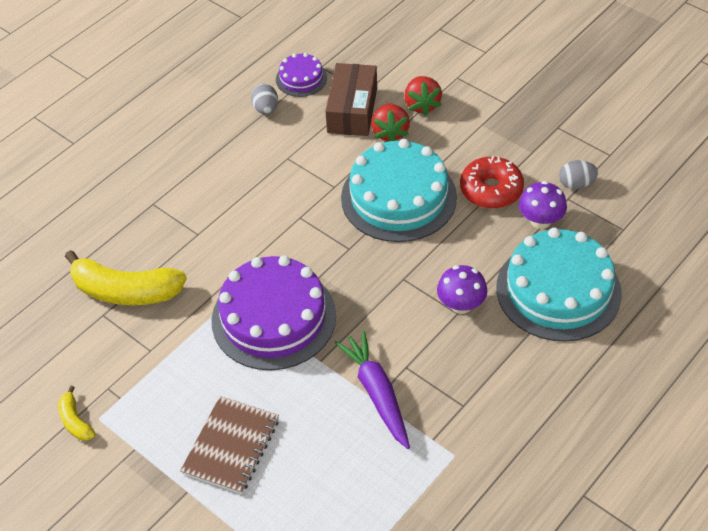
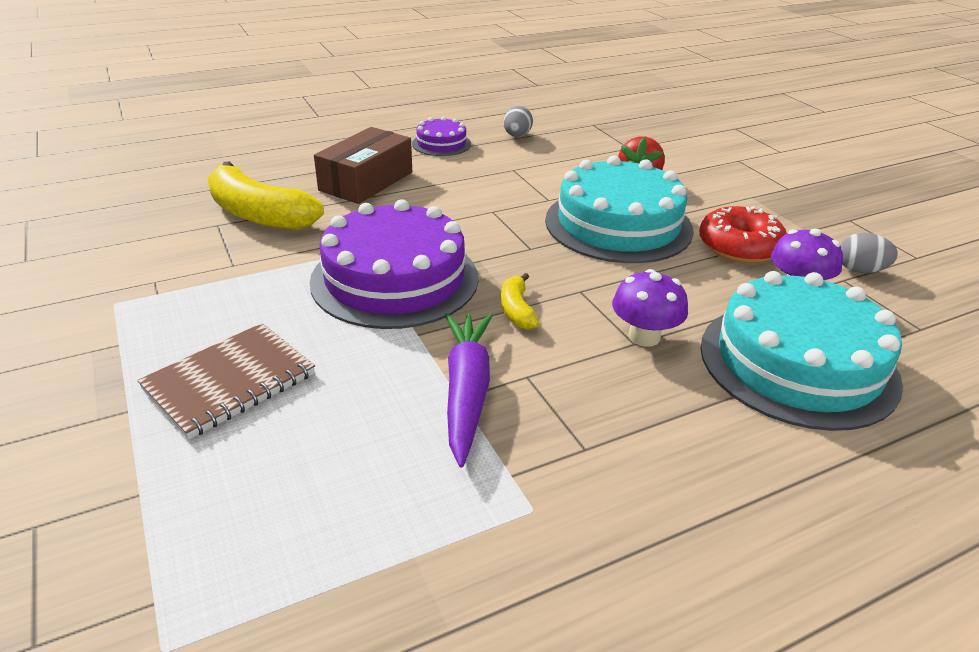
camera: 20 degrees right, 15 degrees down
(75, 421) = (88, 297): yellow banana -> yellow banana (516, 310)
(301, 78) = (567, 126): purple cake -> purple cake (441, 144)
(352, 110) = (606, 155): brown box -> brown box (366, 181)
(422, 105) = (687, 168): red strawberry -> none

